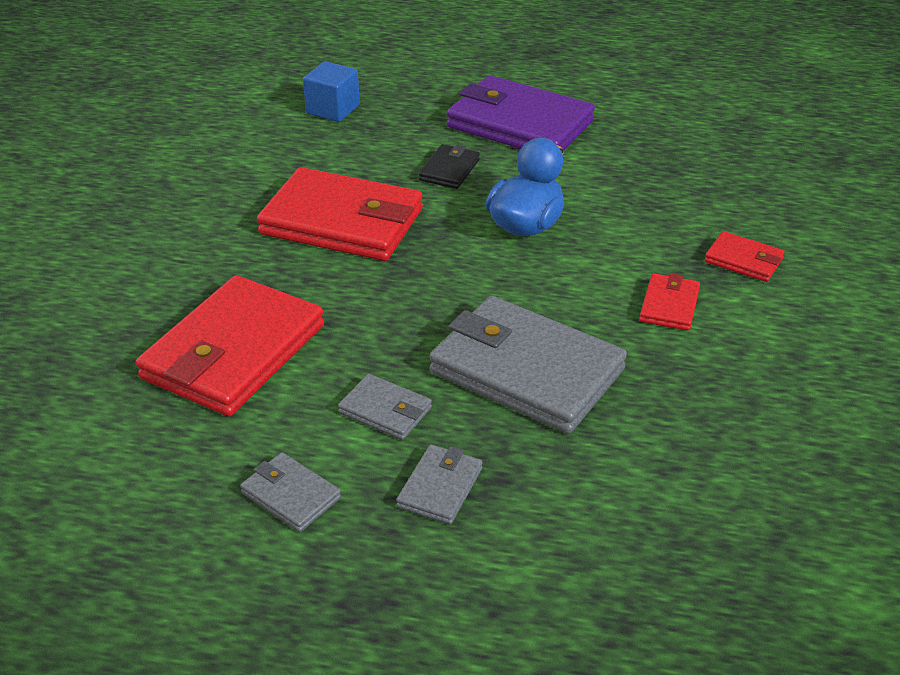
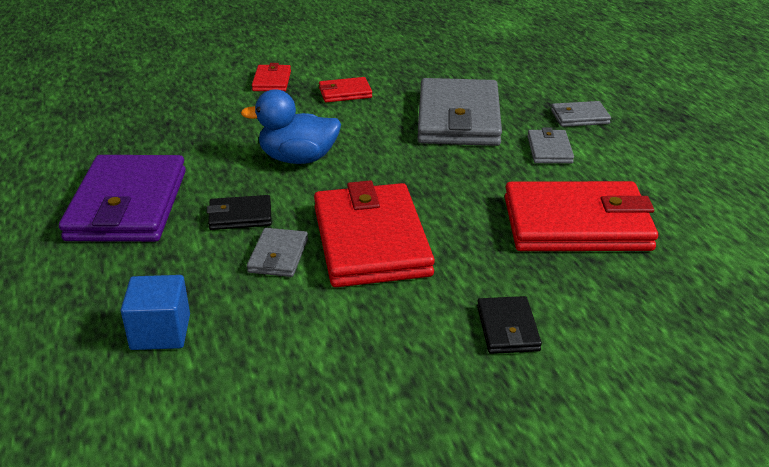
camera: 120 degrees left, 5 degrees down
(160, 245) = (507, 328): none -> black wallet
(290, 495) = (649, 155): grey wallet -> grey wallet (278, 256)

